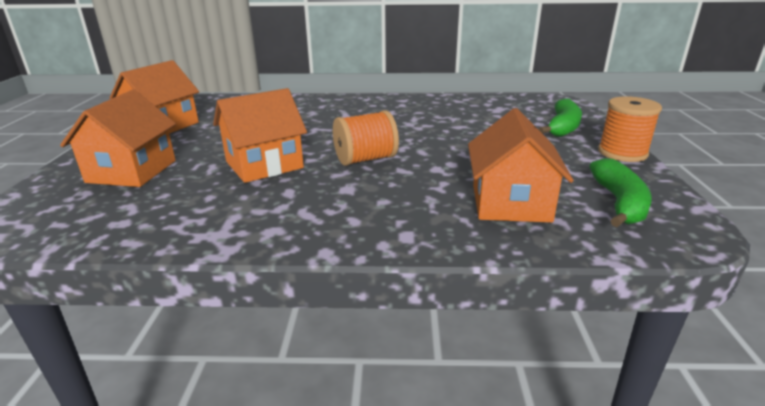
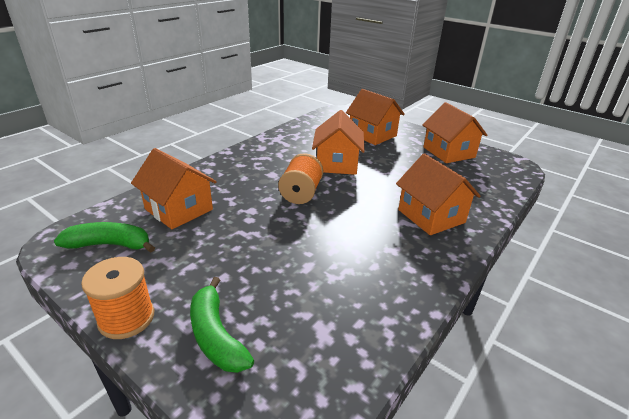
camera: 125 degrees right, 5 degrees up
(322, 110) = (431, 216): none -> orange house
(619, 203) = (110, 245): green banana -> green banana turned 135 degrees clockwise

